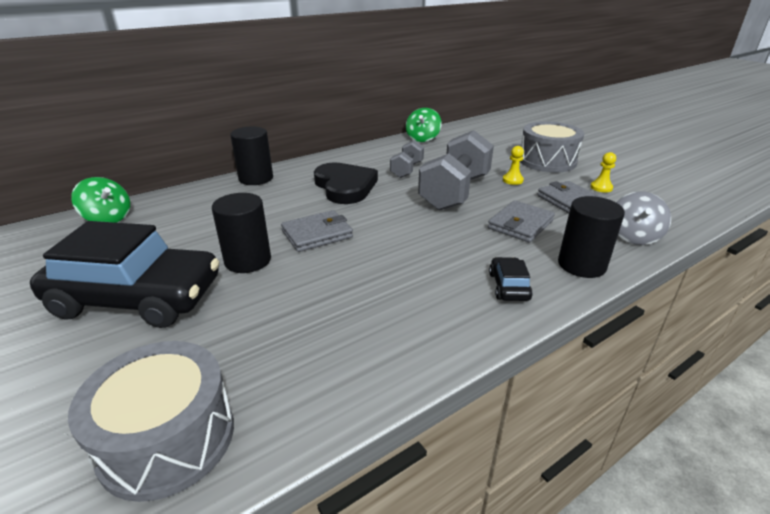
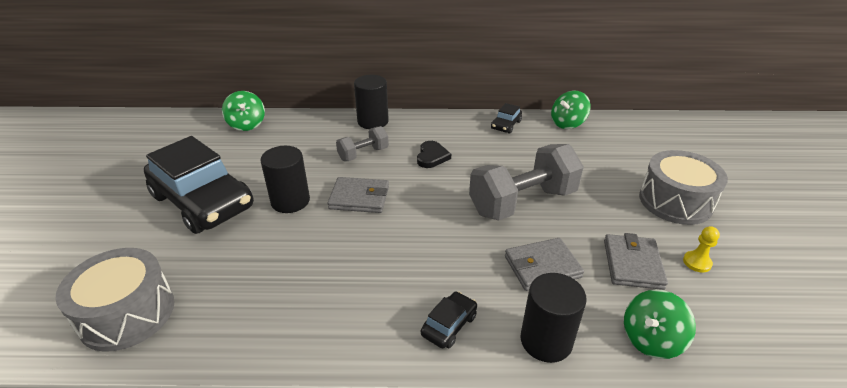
camera: 35 degrees right, 5 degrees up
(345, 186) = (432, 156): black heart -> black heart, size x0.55
(378, 151) = (506, 125): none -> black car
(407, 170) = (507, 158): grey dumbbell -> grey dumbbell (363, 154)
(512, 180) = (601, 211): yellow pawn -> none
(634, 236) = (651, 339): grey spinning top -> green spinning top

